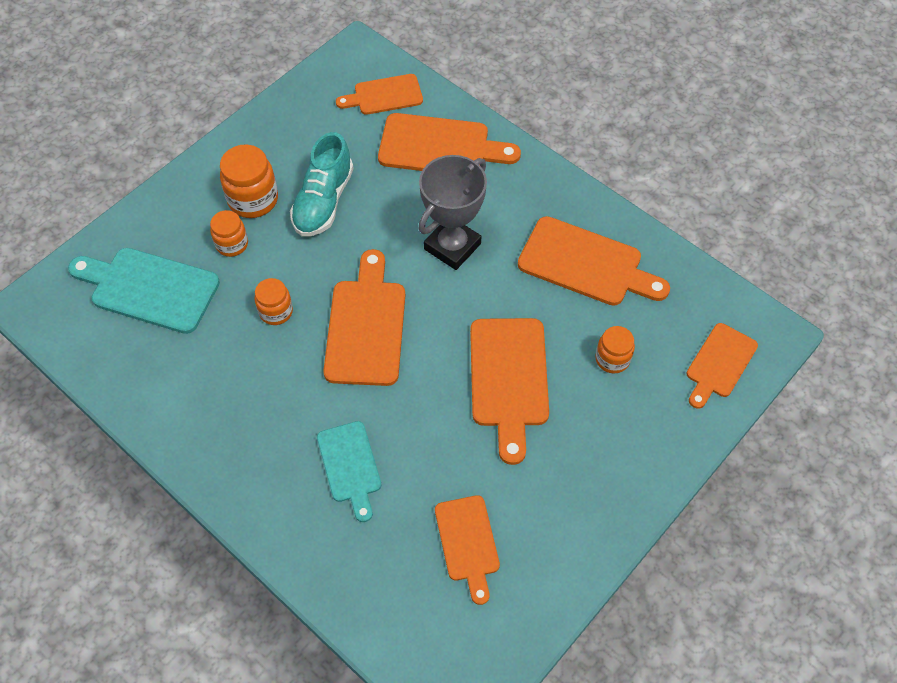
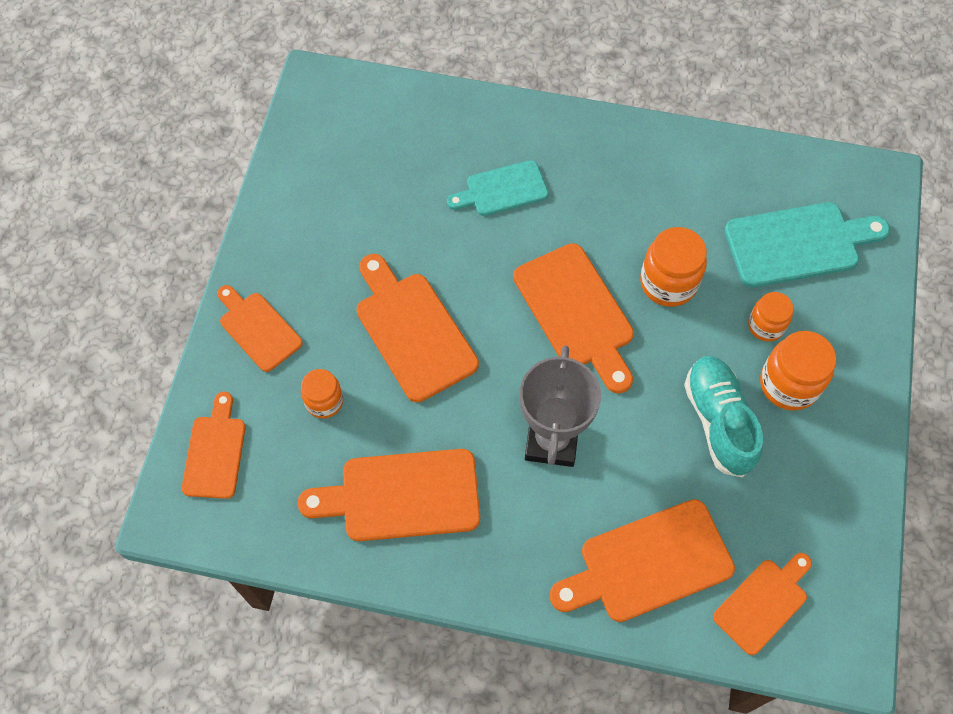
camera: 150 degrees right, 5 degrees up
(276, 311) = (668, 283): orange jar -> orange jar, size x1.59
(350, 466) = (502, 190): turquoise cutting board -> turquoise cutting board turned 60 degrees counterclockwise
(468, 542) = (369, 181): orange cutting board -> orange cutting board (258, 329)

